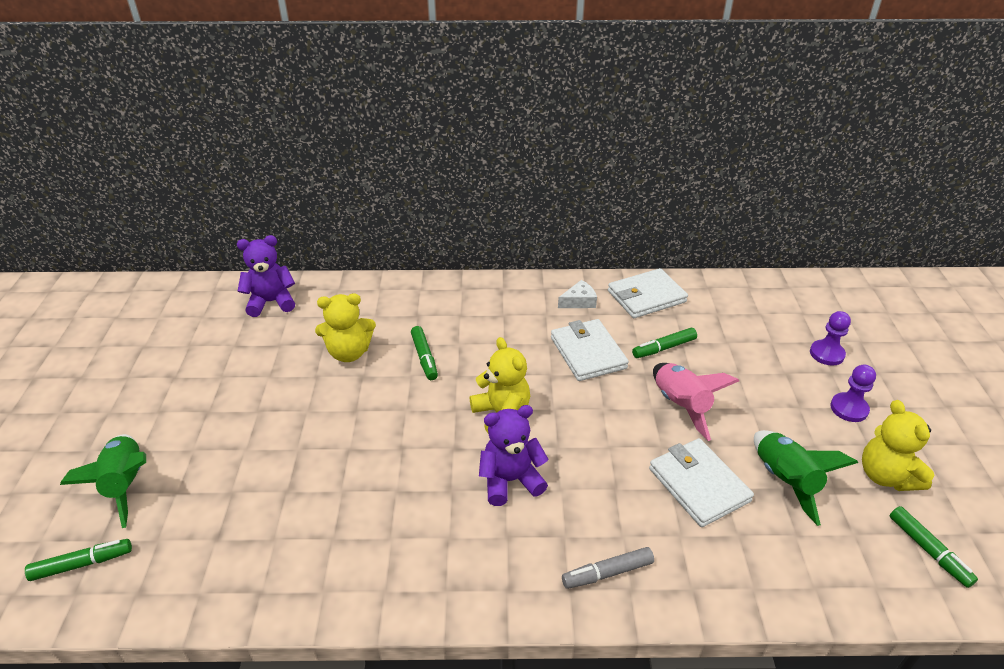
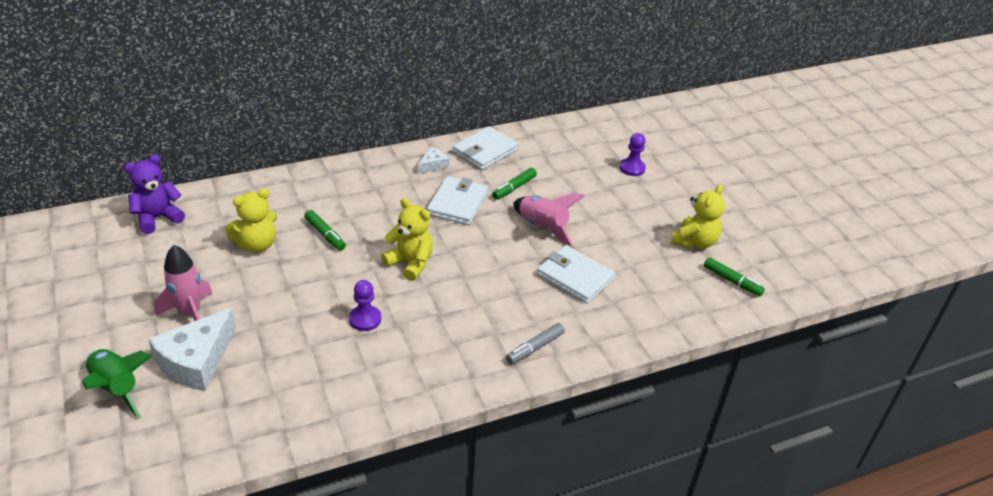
camera: 25 degrees left, 0 degrees up
(82, 564) = (118, 452): green marker -> none
(218, 474) = (196, 361): none -> white cheese
(243, 415) = (190, 313): none -> pink rocket
(510, 480) = (439, 307): purple teddy bear -> none
(588, 353) = (457, 203): white wallet -> white wallet turned 60 degrees clockwise
(785, 481) = (631, 260): green rocket -> none
(849, 408) = (658, 203): purple pawn -> purple pawn (365, 319)
(886, 476) = (694, 242): yellow teddy bear -> yellow teddy bear turned 105 degrees counterclockwise

